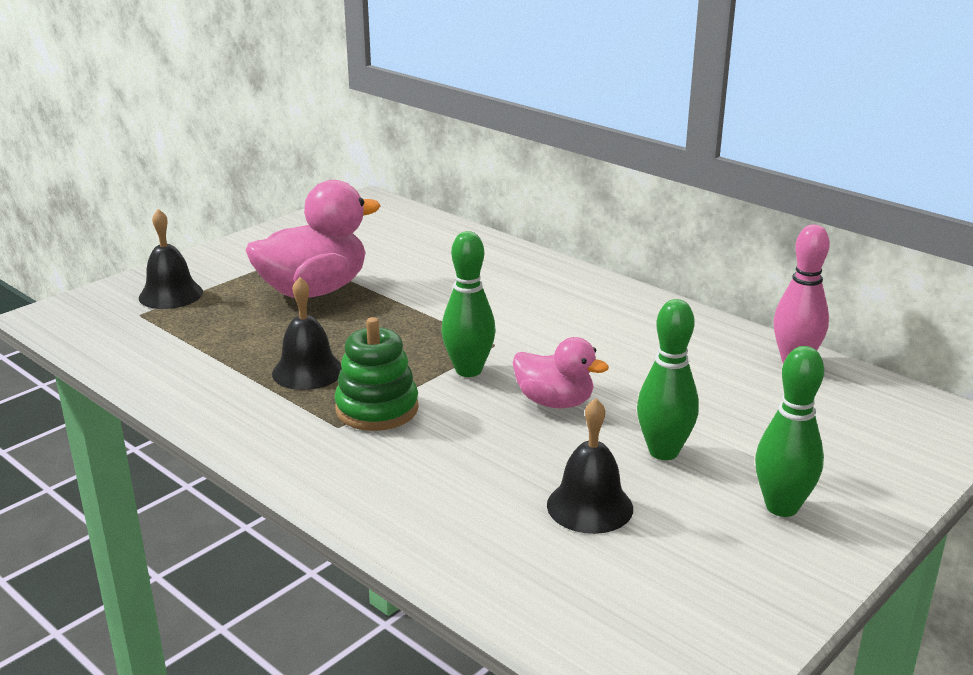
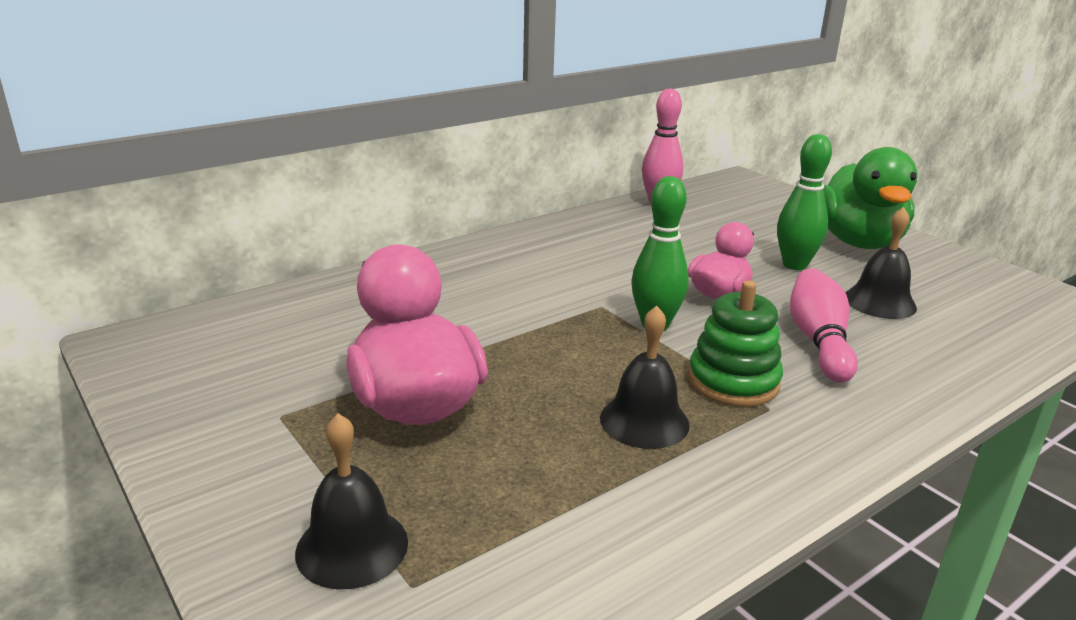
camera: 80 degrees left, 0 degrees up
(471, 457) = (818, 341): none -> pink bowling pin
(781, 507) = (858, 242): green bowling pin -> green duck

